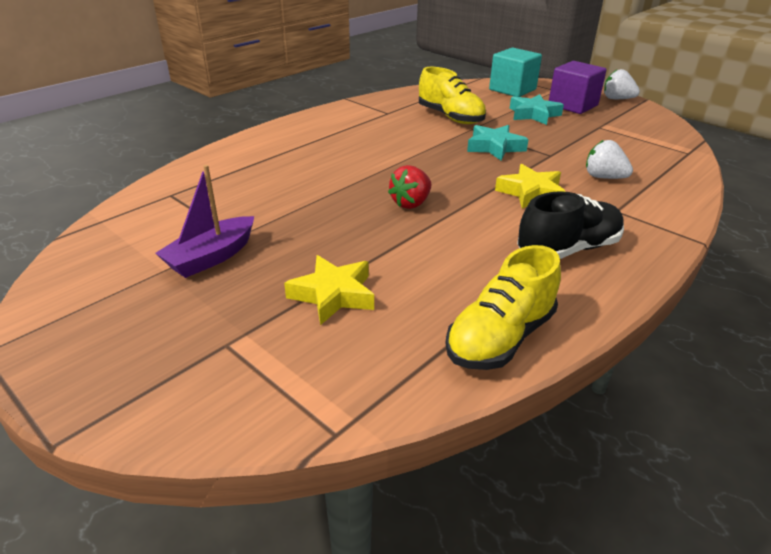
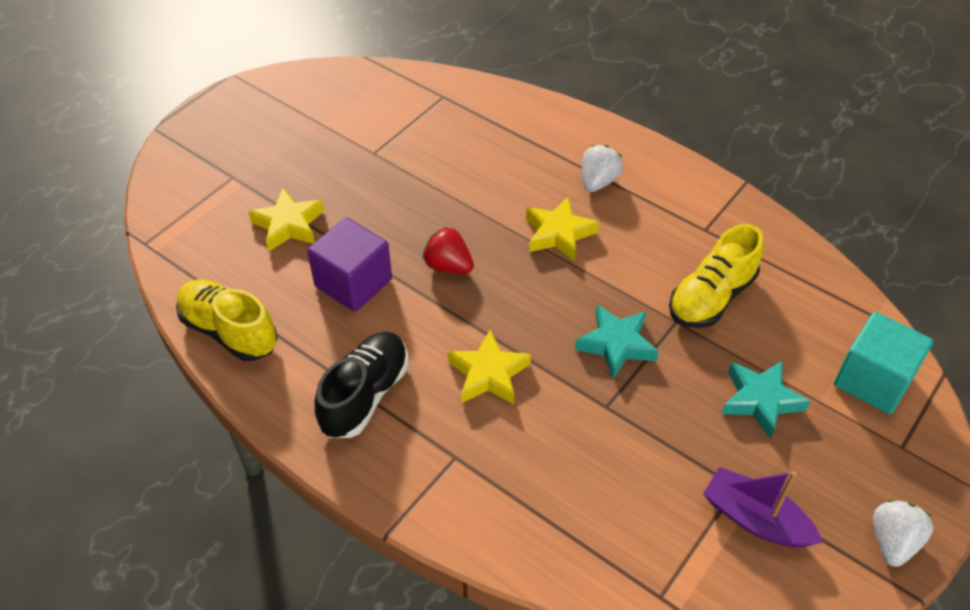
camera: 85 degrees right, 15 degrees up
(211, 257) = (340, 145): purple boat -> purple boat (755, 519)
(381, 157) = (558, 234): none -> yellow star
(568, 249) = (365, 395): black shoe -> black shoe turned 120 degrees counterclockwise
(572, 105) = (826, 462): purple cube -> purple cube (353, 283)
(603, 177) = (546, 459): white strawberry -> white strawberry (598, 182)

